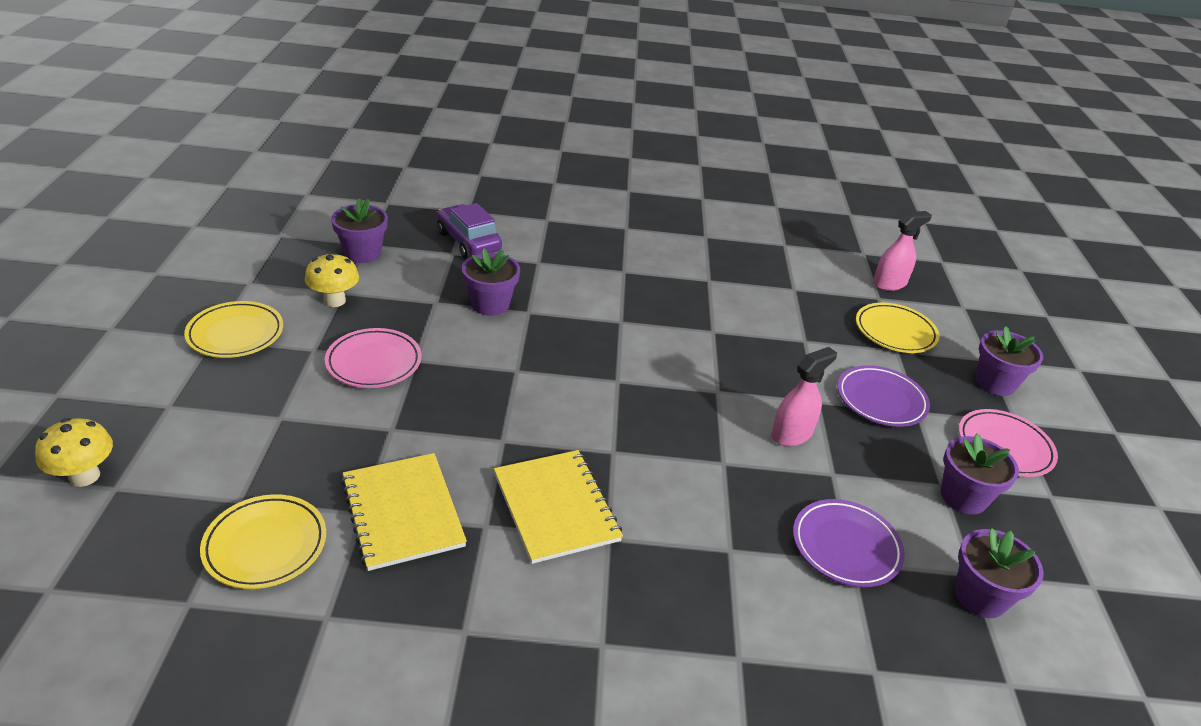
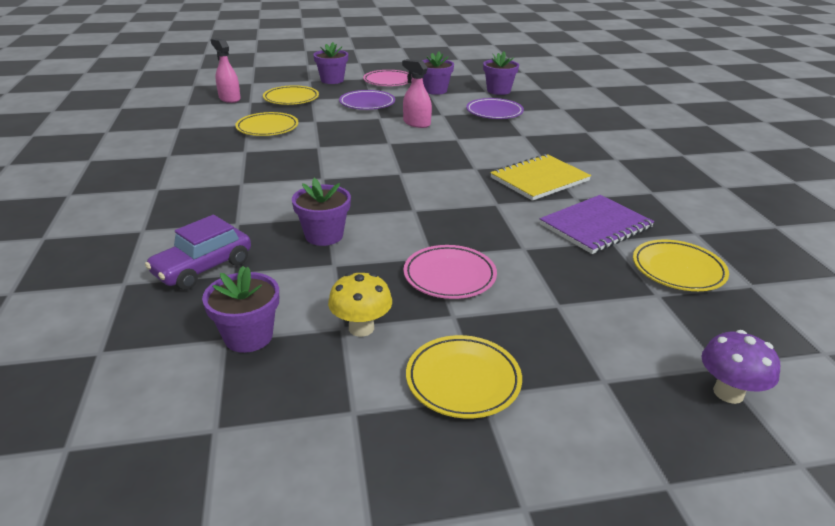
camera: 100 degrees left, 5 degrees down
(84, 476) = (728, 393): yellow mushroom -> purple mushroom
(402, 512) = (595, 226): yellow notebook -> purple notebook
(780, 301) = (267, 128): none -> yellow plate

